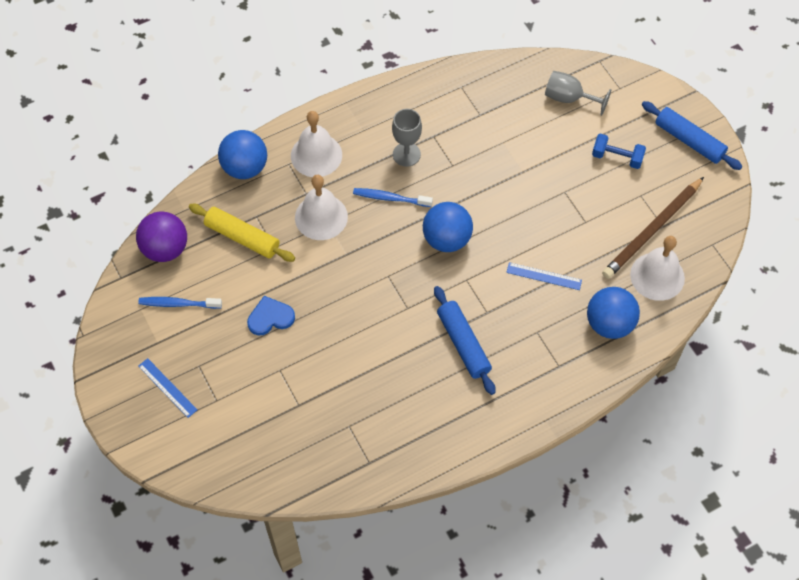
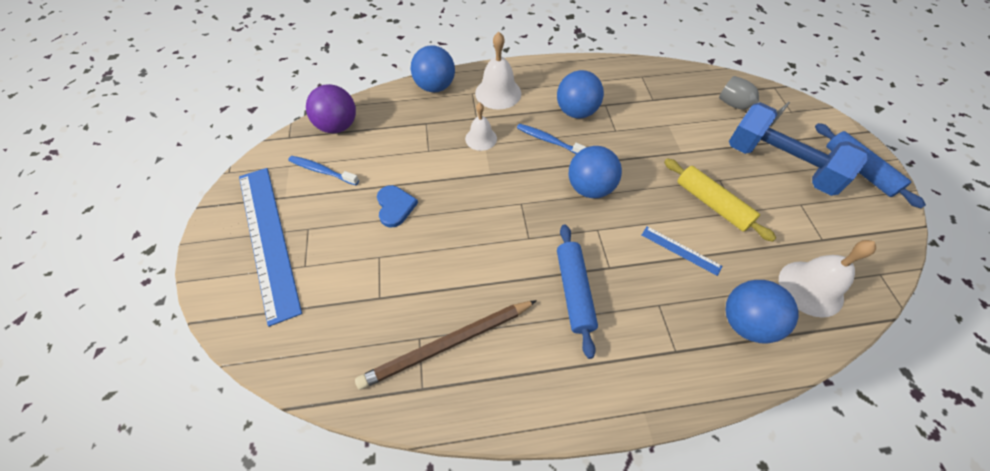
camera: 20 degrees right, 5 degrees down
(167, 387) = (268, 239): blue ruler -> blue ruler, size x2.36
(242, 237) = (405, 135): yellow rolling pin -> yellow rolling pin (712, 204)
(270, 317) = (395, 207): blue heart -> blue heart turned 75 degrees clockwise
(321, 217) = (481, 138): white bell -> white bell, size x0.64
(406, 154) = (576, 112): grey goblet -> blue ball
(617, 157) = (780, 165): blue dumbbell -> blue dumbbell, size x2.14
(652, 230) = (810, 240): brown pencil -> brown pencil (447, 345)

